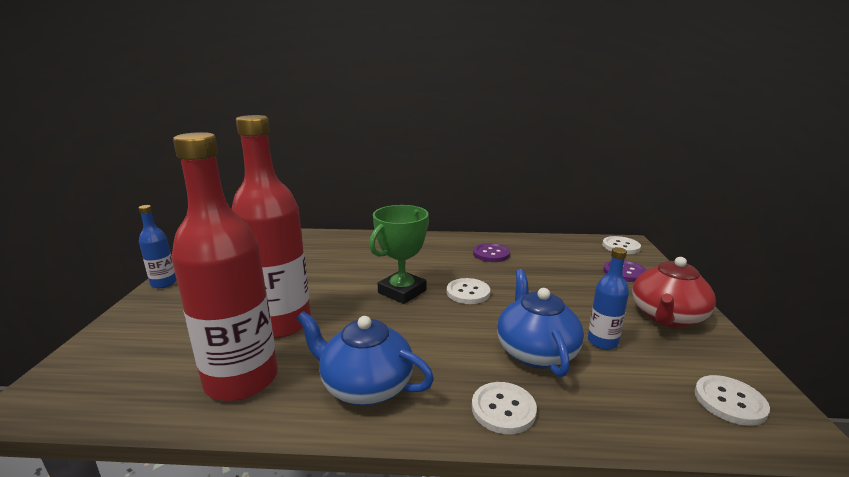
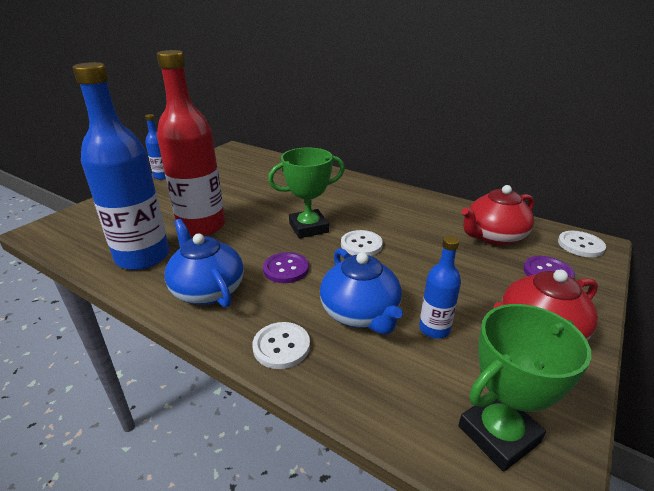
camera: 30 degrees right, 10 degrees up
(241, 380) = (143, 257): red bottle -> blue bottle
(491, 254) = (423, 216): purple button -> purple button (286, 269)
(535, 352) = (360, 314): blue teapot -> blue teapot turned 135 degrees clockwise
(560, 256) = (493, 237): none -> red teapot
(729, 401) = (498, 434): white button -> green trophy

